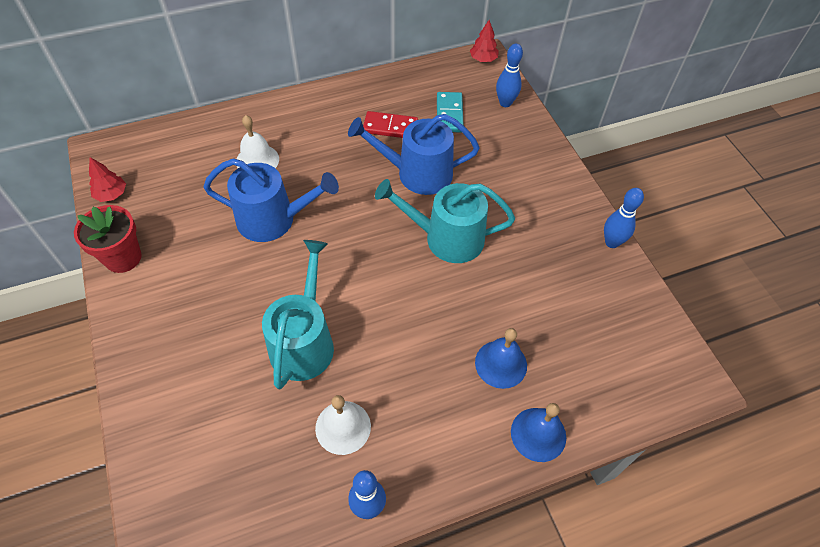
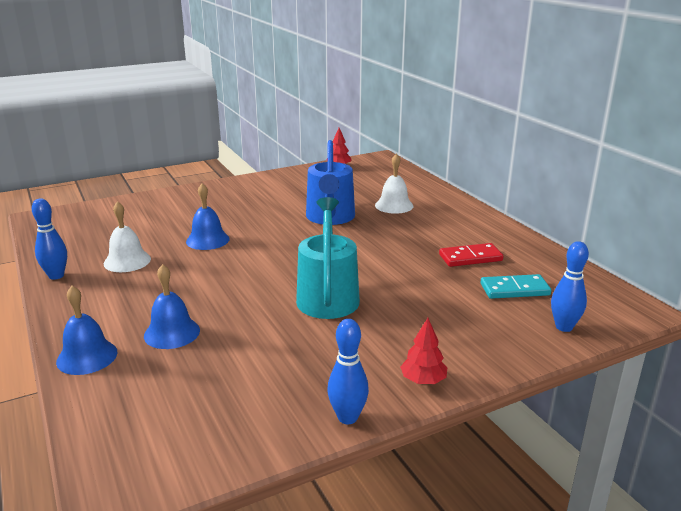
camera: 85 degrees right, 30 degrees down
(123, 258) = (283, 176): red flower pot -> none
(304, 342) = (207, 240): turquoise watering can -> blue bell
(390, 127) = (470, 257): red domino -> red domino turned 75 degrees clockwise
(418, 173) = (411, 276): blue watering can -> none
(483, 59) = (636, 308): red tree -> red tree (423, 380)

